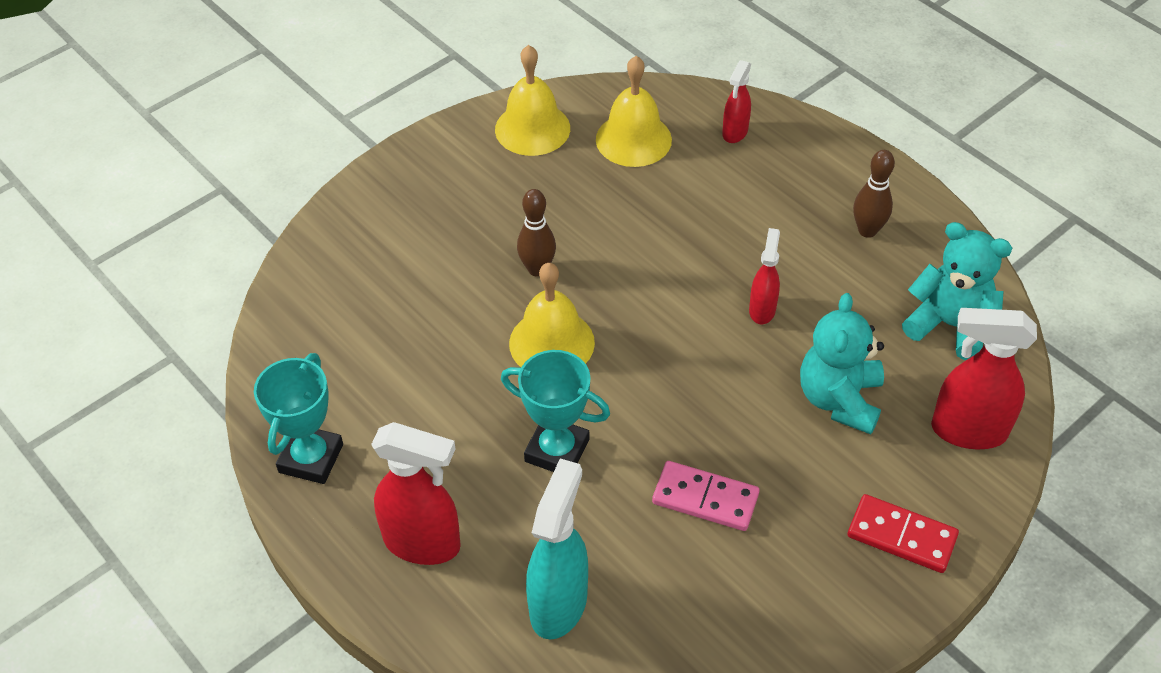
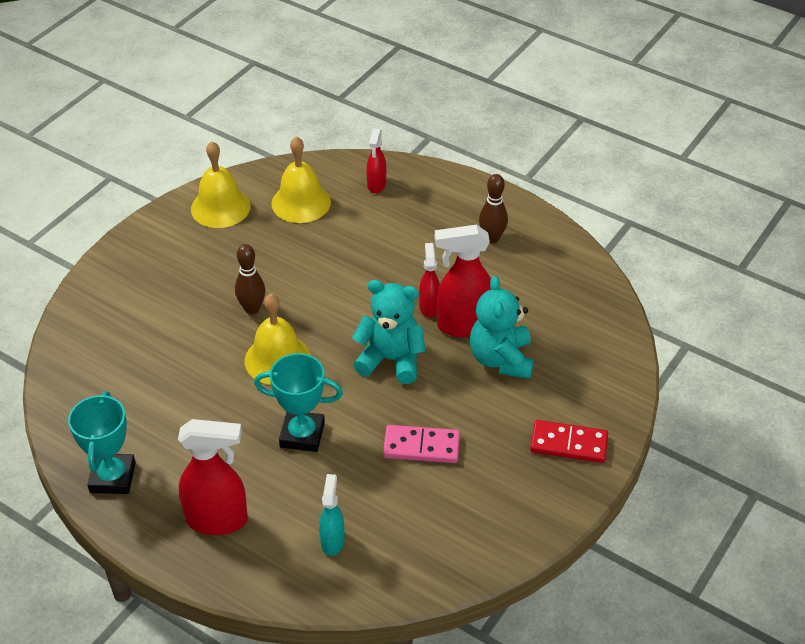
camera: 15 degrees left, 5 degrees down
(559, 603) = (332, 541): turquoise spray bottle -> turquoise spray bottle, size x0.57
(949, 325) = (567, 294): turquoise teddy bear -> turquoise teddy bear (391, 360)
(967, 431) = (597, 363): red spray bottle -> red spray bottle (463, 326)

